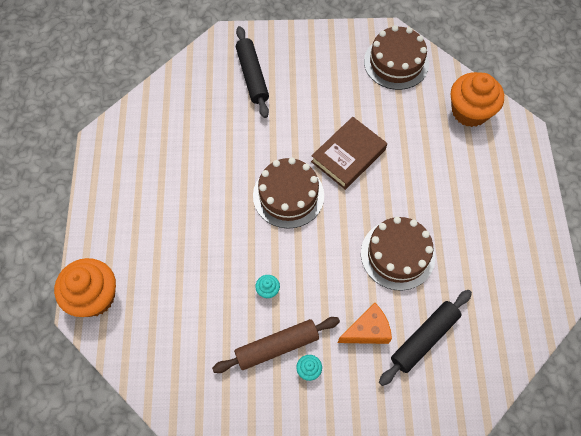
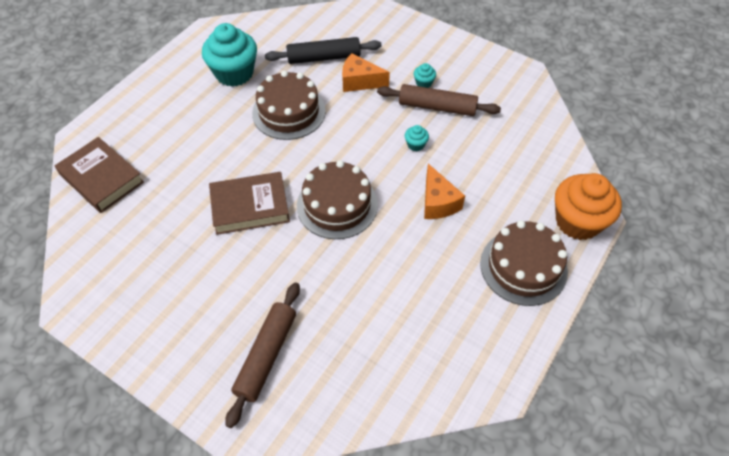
camera: 145 degrees left, 10 degrees down
(214, 245) = (438, 202): none -> orange cheese
(252, 76) = (266, 355): black rolling pin -> brown rolling pin
(396, 62) = (104, 269): brown cake -> brown cake (523, 267)
(469, 111) = (101, 178): orange cupcake -> brown book
(482, 265) = (234, 73): none -> turquoise cupcake

